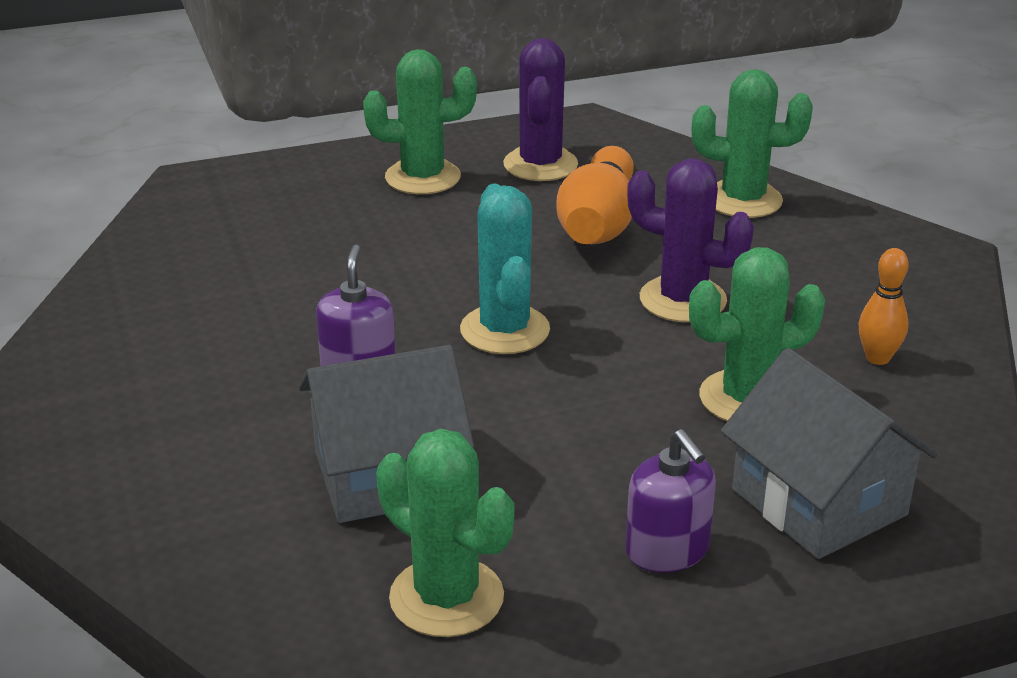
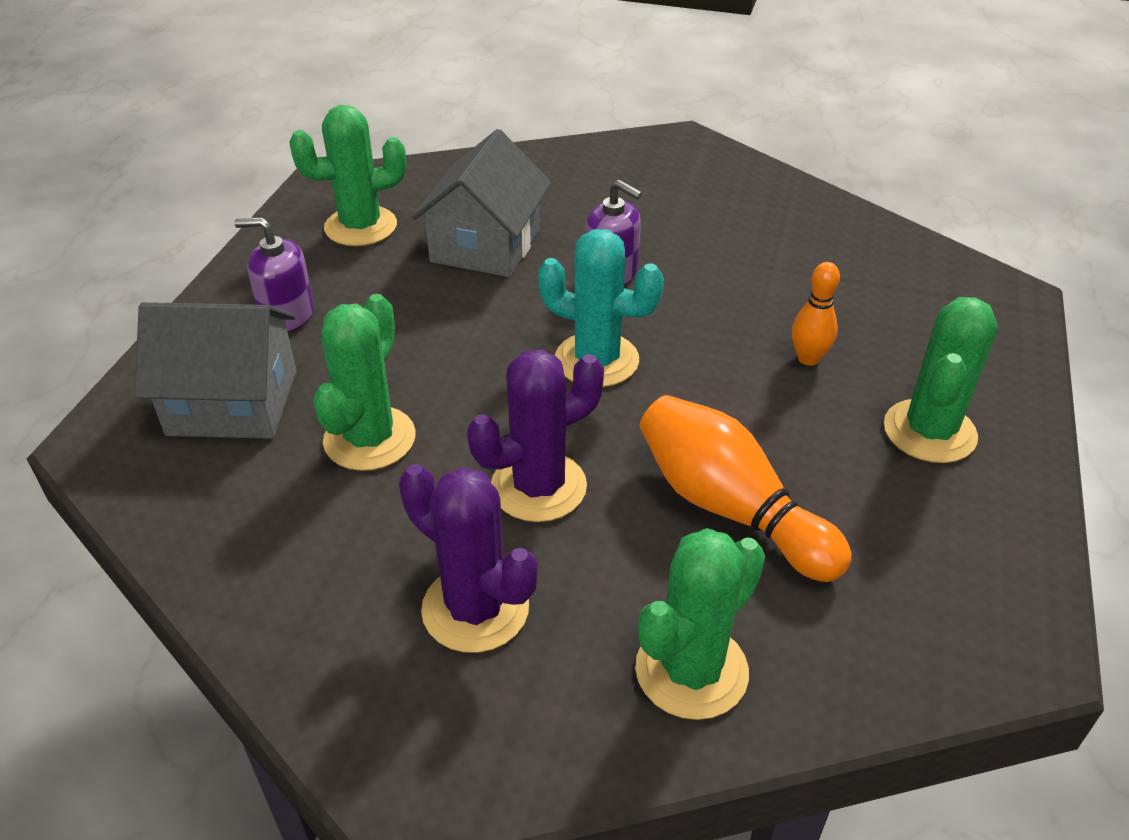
camera: 125 degrees right, 10 degrees up
(540, 165) = (908, 536): purple cactus -> purple cactus (475, 609)
(877, 358) = (320, 559): orange bowling pin -> orange bowling pin (808, 358)

